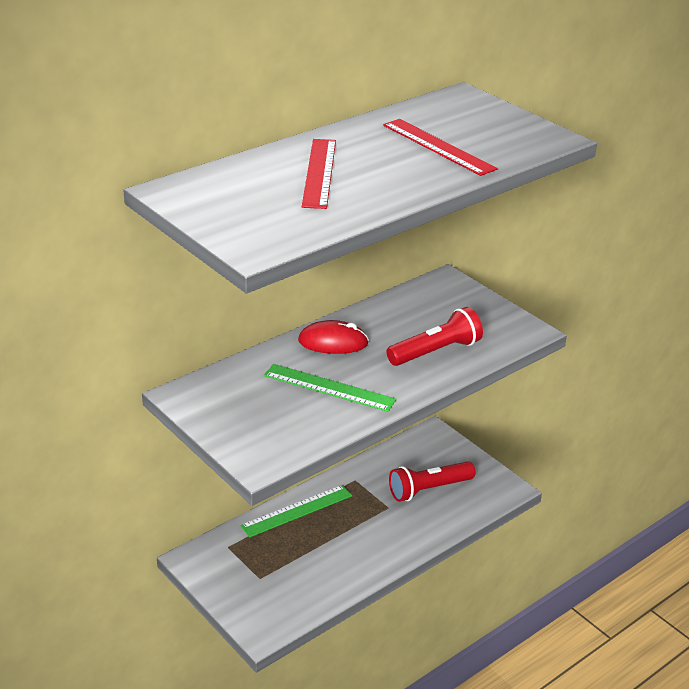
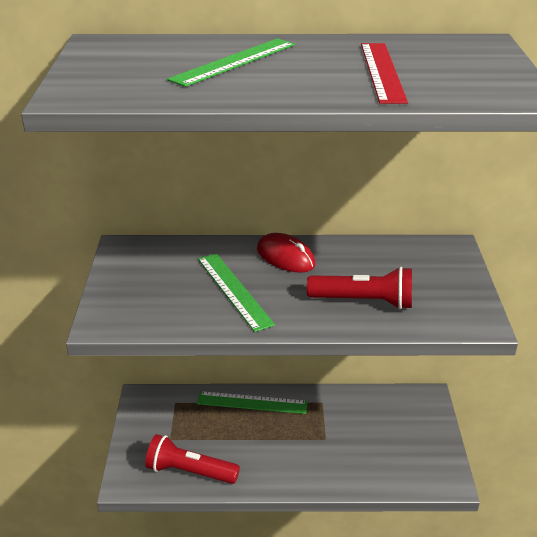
camera: 40 degrees right, 0 degrees up
(319, 172) = (234, 61): red ruler -> green ruler
(428, 489) = (375, 442): red flashlight -> red flashlight (189, 471)

